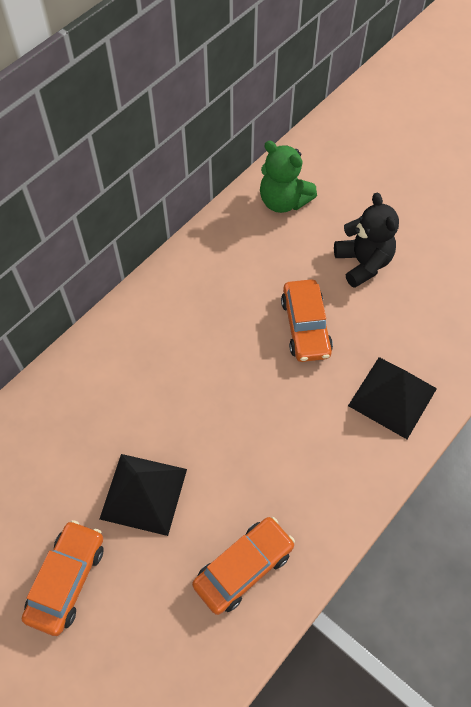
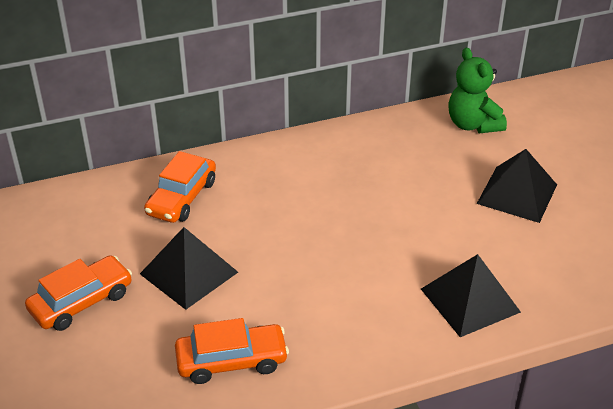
camera: 30 degrees right, 20 degrees down
(305, 327) = (424, 217): orange car -> orange car (182, 198)
(363, 263) = (517, 193): black teddy bear -> black pyramid

